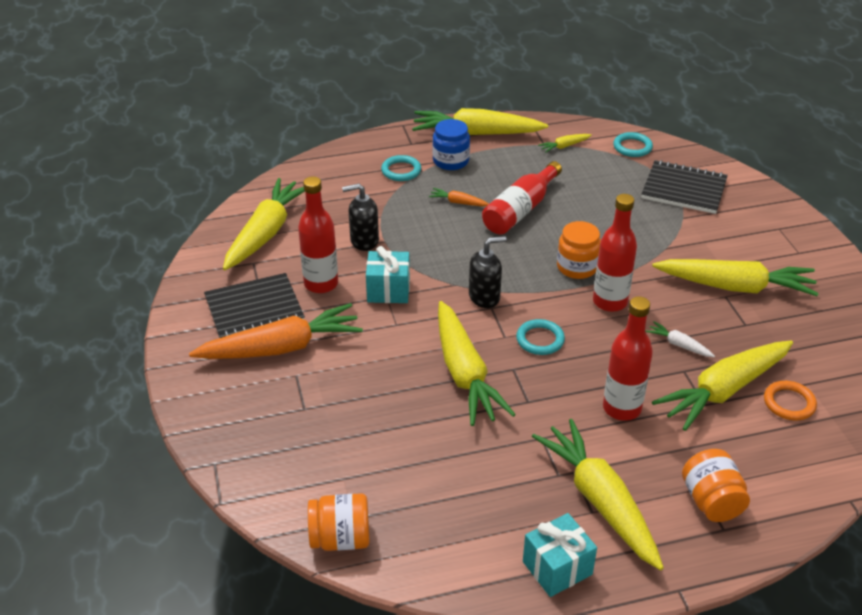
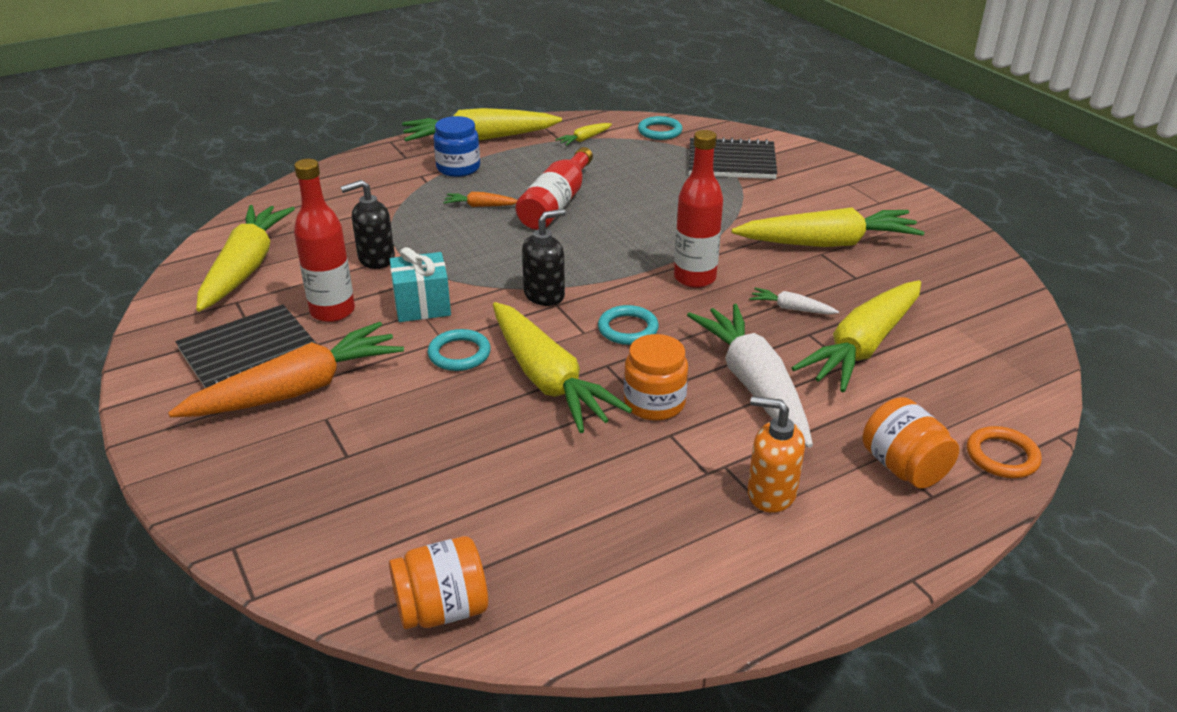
camera: 15 degrees left, 5 degrees down
(401, 171) = (401, 184): turquoise ring -> turquoise ring (459, 354)
(557, 568) = (749, 585): turquoise gift -> none
(577, 267) = (643, 249): orange jar -> orange jar (654, 403)
(600, 501) = (771, 493): yellow carrot -> orange soap dispenser
(621, 408) = (754, 385): red bottle -> white carrot
(789, 403) = (940, 347): orange ring -> orange ring (1002, 456)

